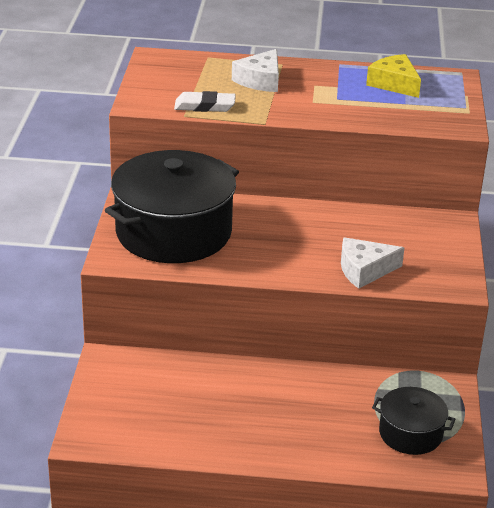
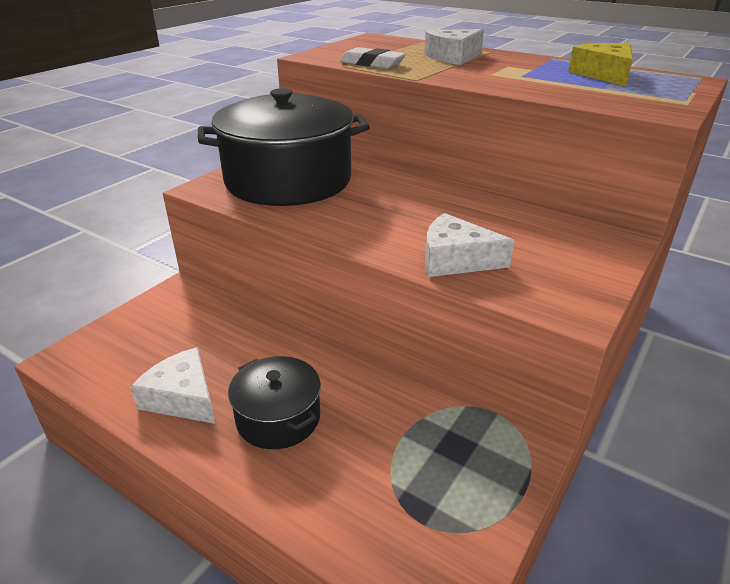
camera: 30 degrees right, 0 degrees up
(208, 432) = (183, 397): none -> white cheese
(410, 433) = (418, 499): black pot -> black pot (278, 418)

